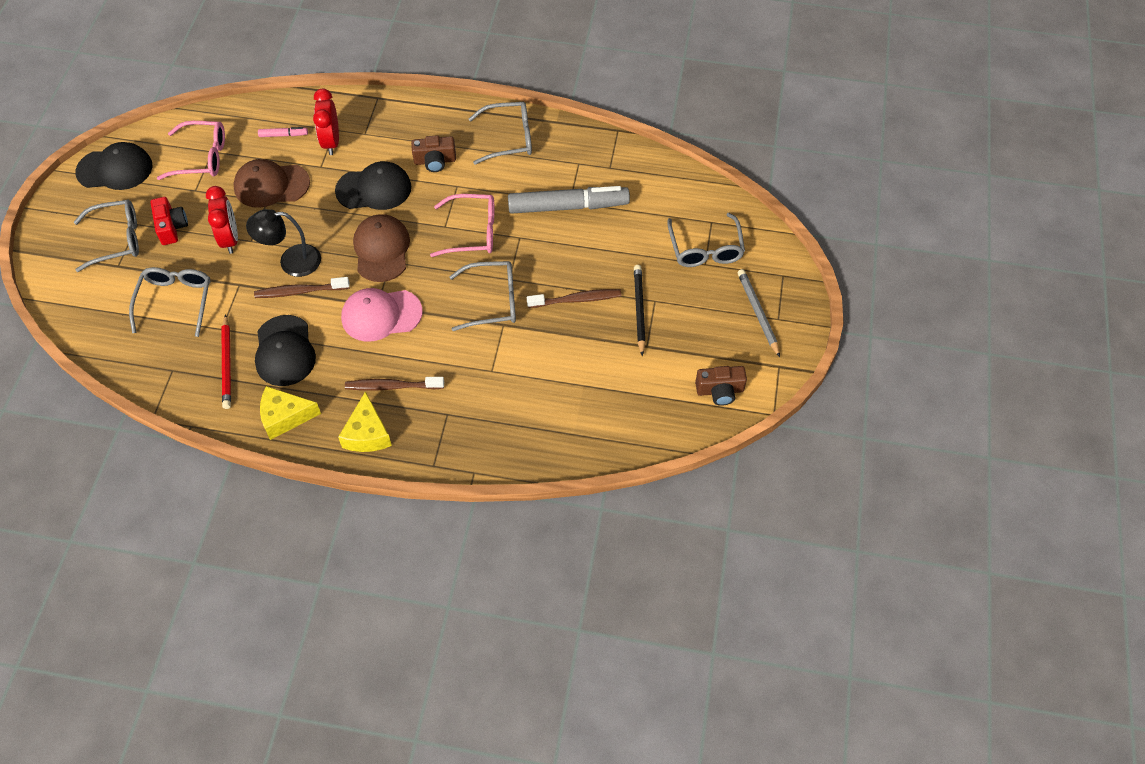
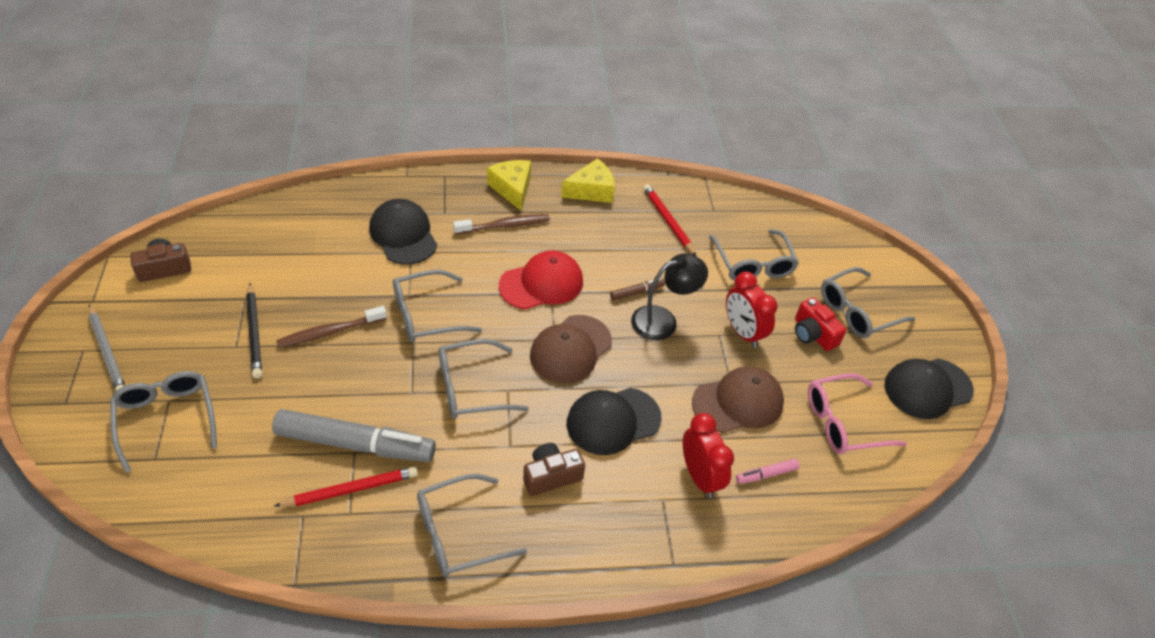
camera: 160 degrees right, 10 degrees down
(284, 351) = (621, 239): black cap -> black cap (403, 235)
(300, 291) = (636, 292): brown toothbrush -> brown marker
(381, 250) = (570, 349): brown cap -> brown cap turned 60 degrees clockwise
(381, 315) = (542, 283): pink cap -> red cap
(472, 232) = (471, 388): pink glasses -> grey glasses
(568, 206) = (355, 444): grey marker -> grey marker turned 150 degrees counterclockwise
(575, 177) = (351, 489): none -> red pencil

